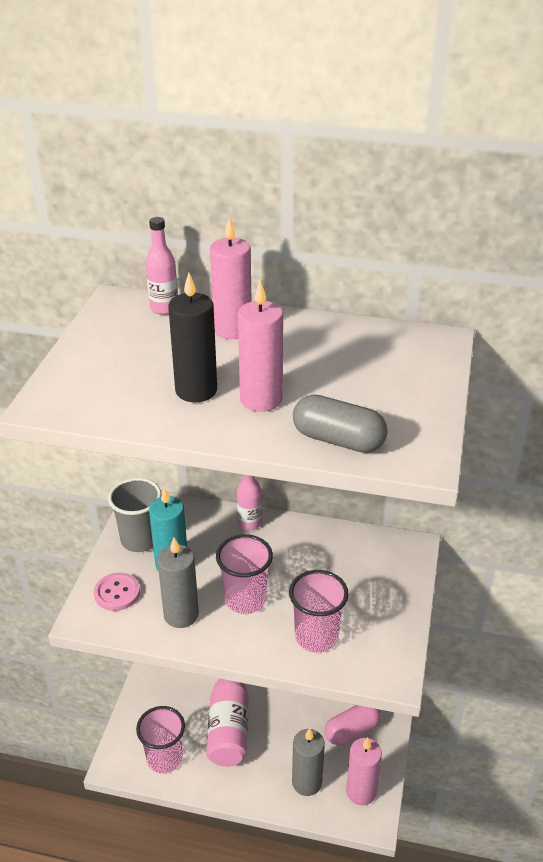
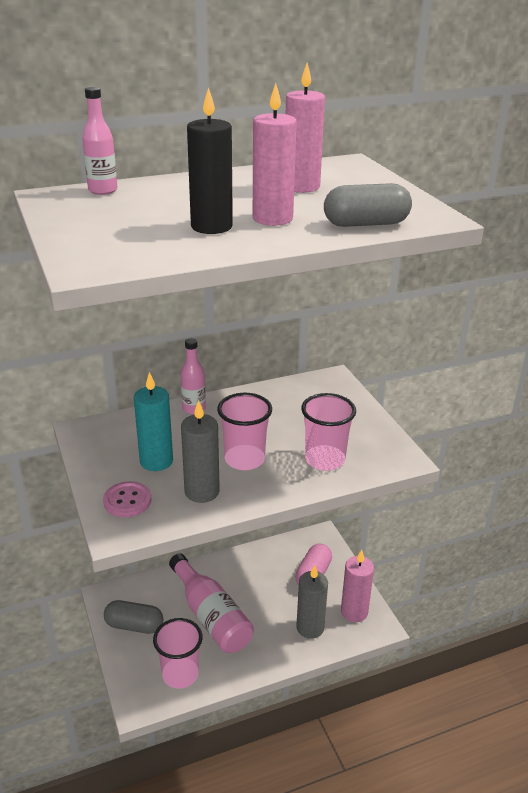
camera: 35 degrees left, 5 degrees down
(140, 540) = (109, 455): grey cup -> none
(161, 691) = (134, 625): none -> grey capsule
(232, 329) = (184, 189): pink candle -> pink candle (301, 187)

